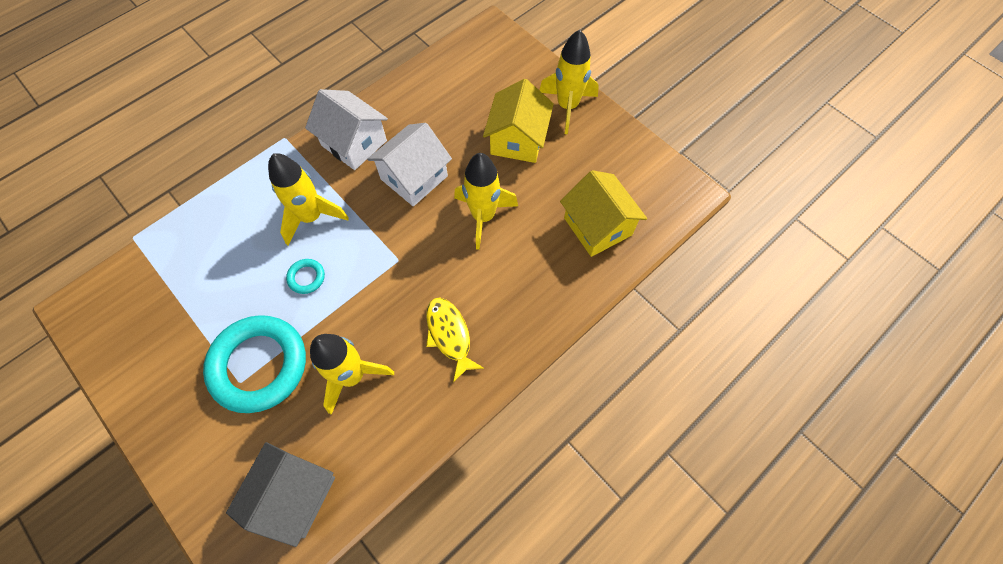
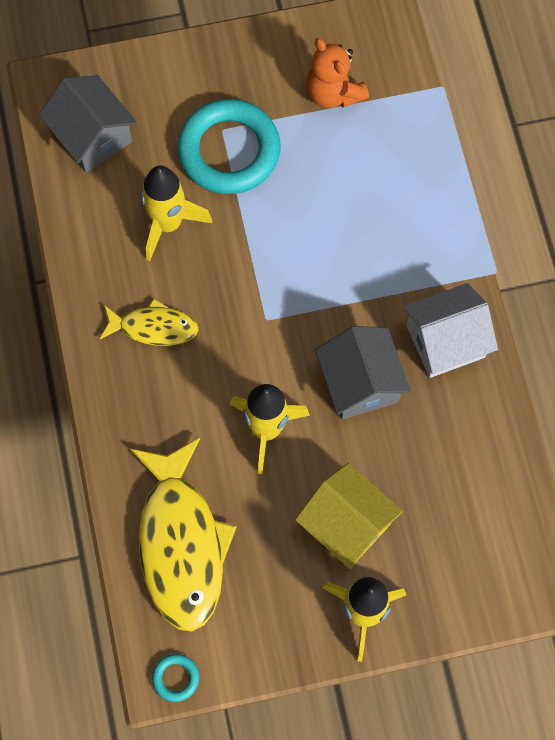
camera: 120 degrees right, 5 degrees up
(167, 312) = (333, 93): none -> orange teddy bear
(306, 277) = (298, 225): turquoise ring -> turquoise ring (175, 678)
(311, 217) = (369, 258): yellow rocket -> none
(414, 177) = (360, 383): white house -> grey house
(598, 226) = (181, 543): yellow house -> yellow fish

